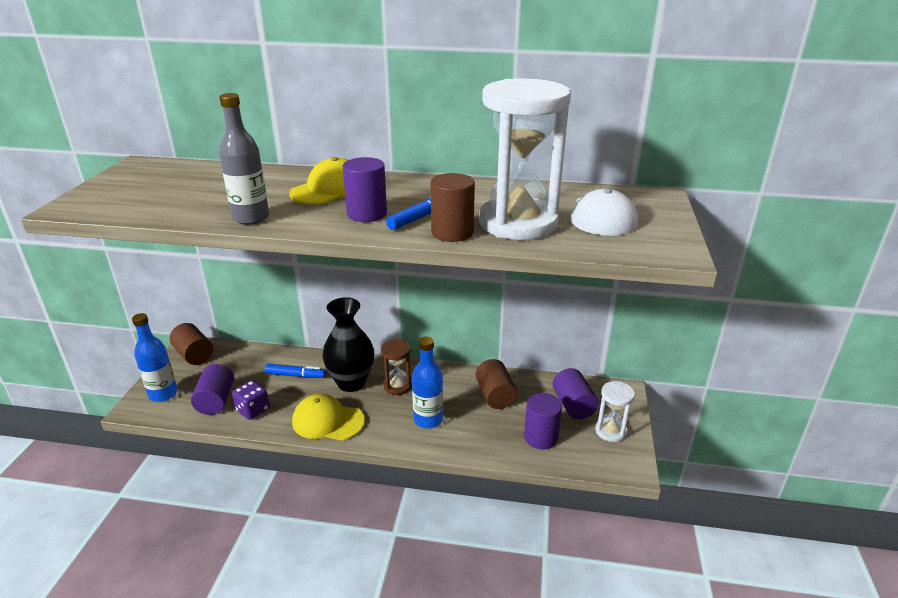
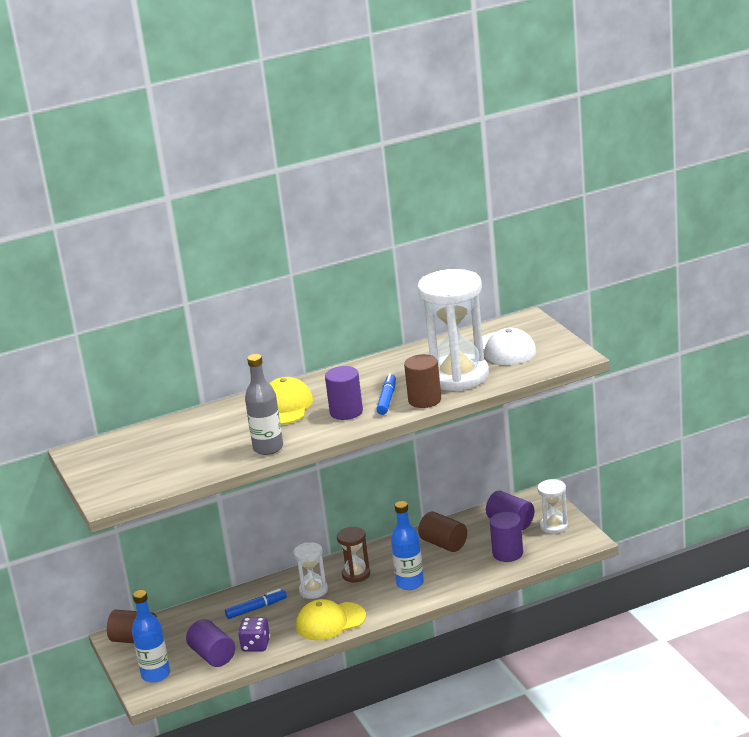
camera: 30 degrees left, 5 degrees down
(351, 382) = (313, 590): black vase -> white hourglass

